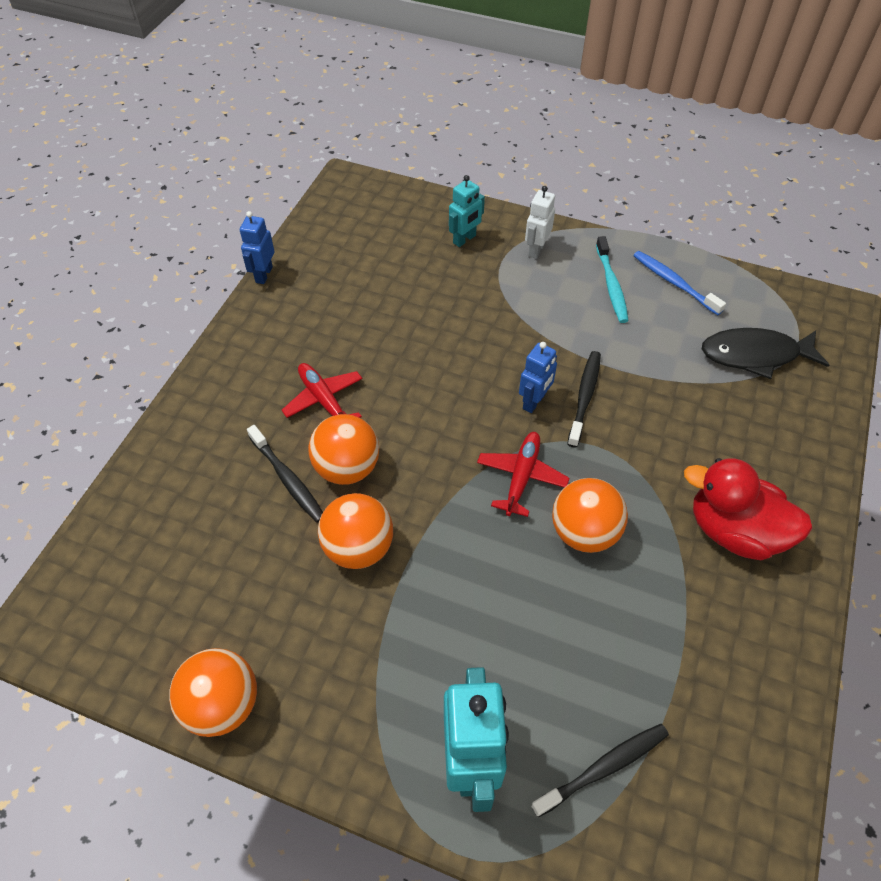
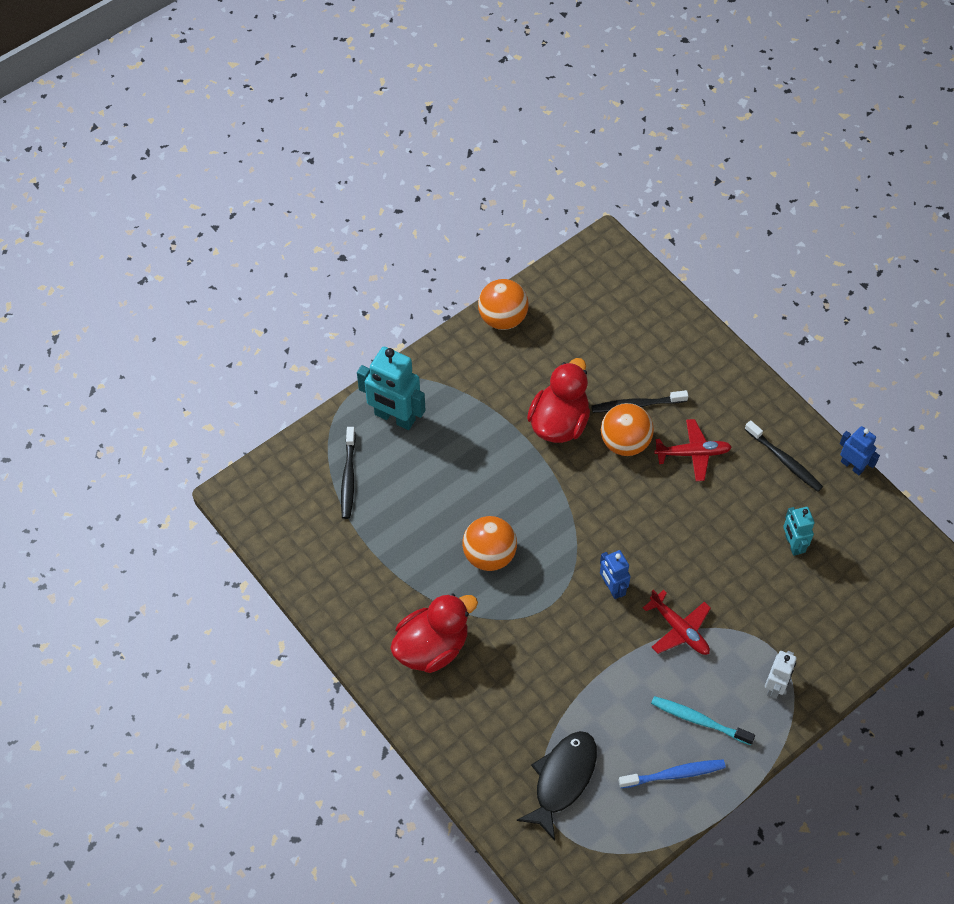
camera: 120 degrees right, 5 degrees up
(358, 548) = (559, 422): orange ball -> red duck
(464, 239) = (818, 636): turquoise robot -> turquoise robot (792, 544)
(521, 477) = (554, 542): red plane -> red plane (679, 629)
(536, 249) = (775, 686): white robot -> white robot turned 60 degrees clockwise
(584, 397) = (596, 624): black toothbrush -> black toothbrush (784, 460)

